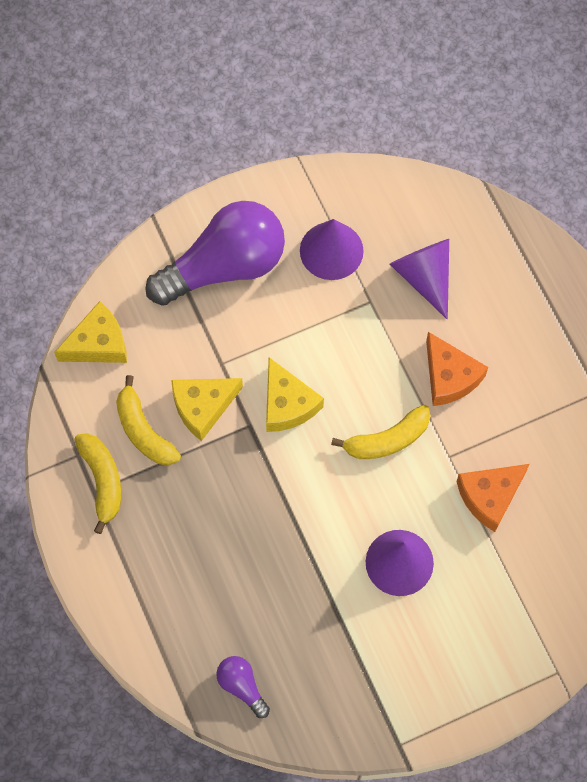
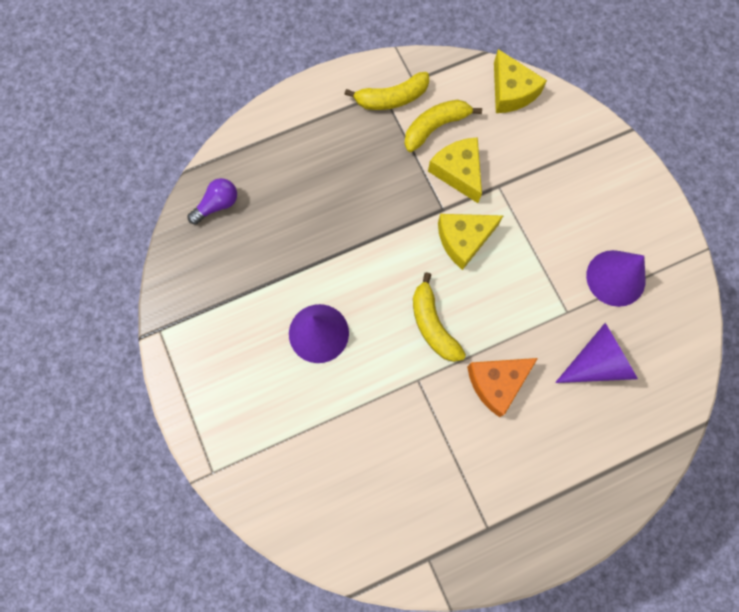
camera: 90 degrees right, 5 degrees up
(224, 266) = (591, 187): purple light bulb -> none
(490, 496) = (379, 416): orange cheese -> none

